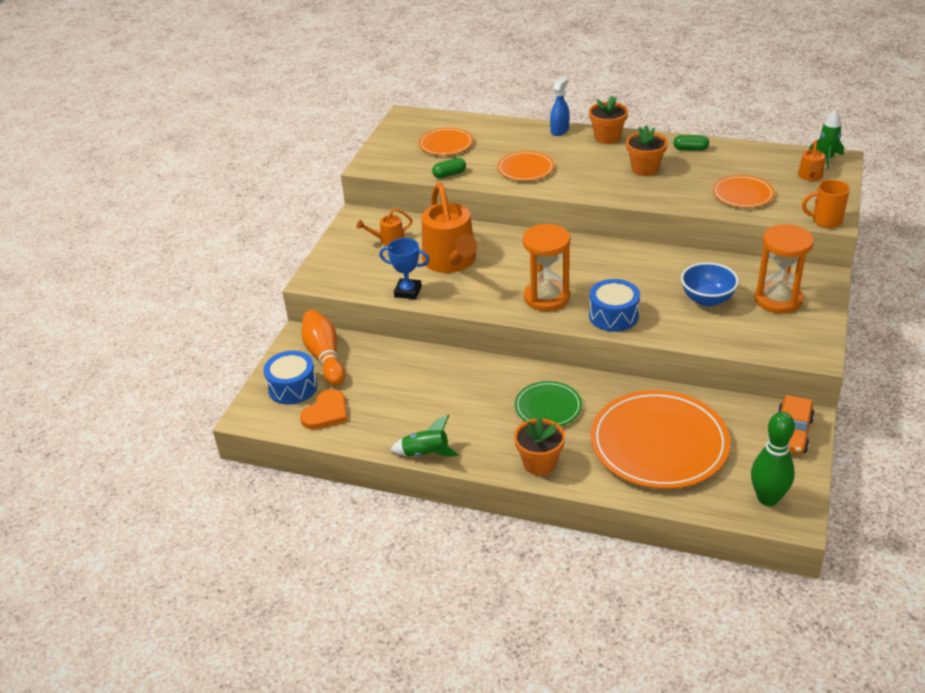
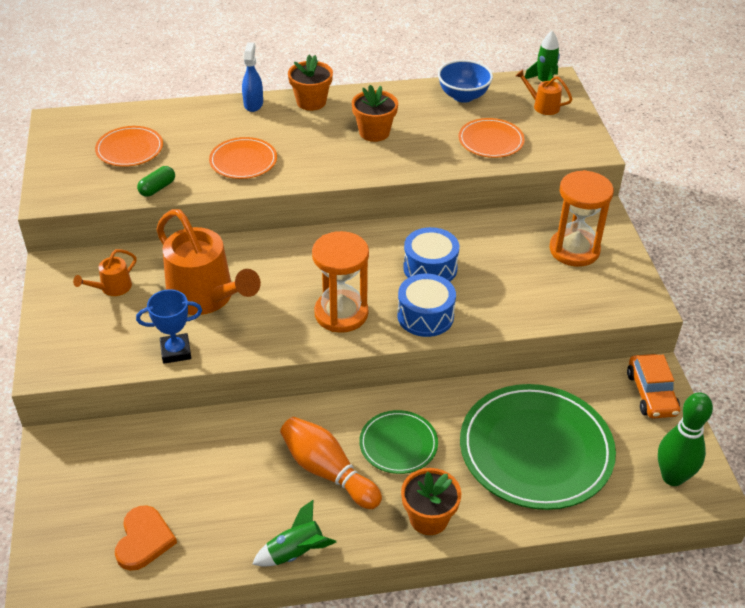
camera: 30 degrees left, 5 degrees up
(292, 387) = (81, 519): blue drum -> blue drum (430, 268)
(324, 356) = (99, 463): orange bowling pin -> orange bowling pin (327, 471)
(659, 443) = (536, 450): orange plate -> green plate
(690, 149) = (407, 98): green capsule -> none
(707, 299) = (507, 269): blue bowl -> blue bowl (463, 96)
(810, 177) = (542, 106): orange watering can -> orange watering can turned 135 degrees clockwise
(825, 221) = (586, 153): orange mug -> none

